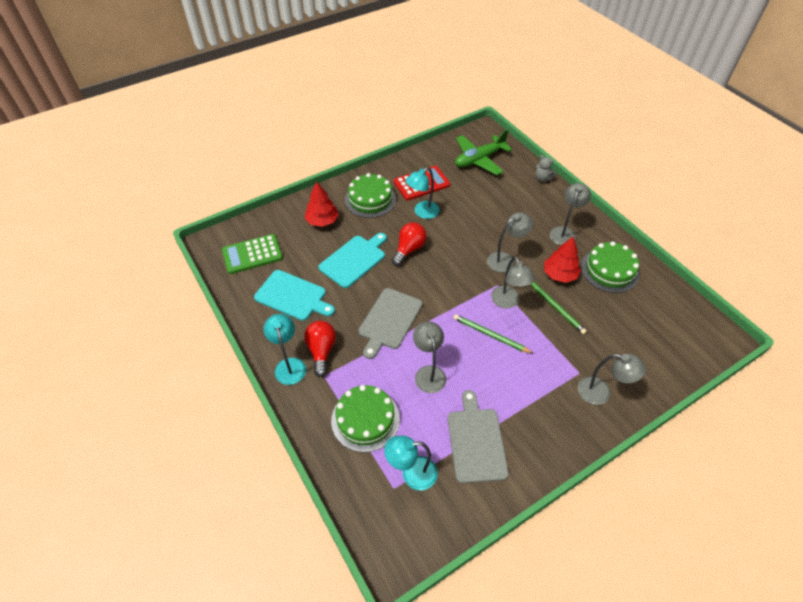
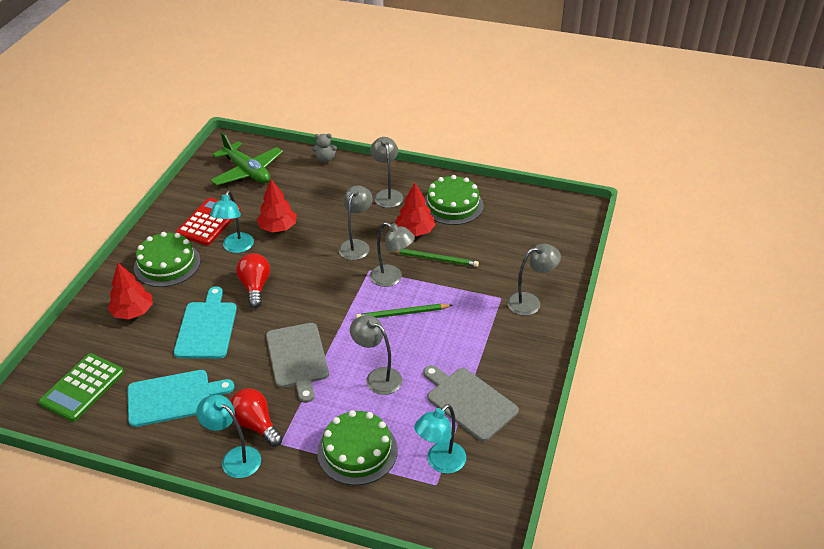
camera: 40 degrees left, 10 degrees down
(462, 213) = (278, 228): none -> red tree
(479, 159) = (247, 172): green plane -> green plane turned 60 degrees counterclockwise

